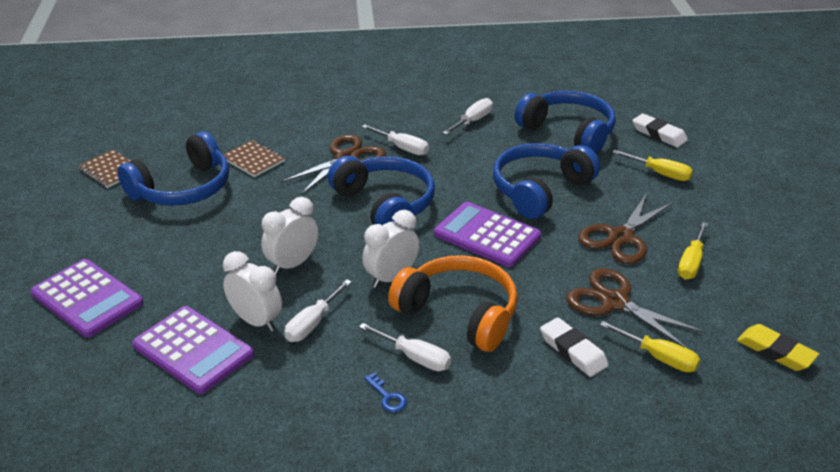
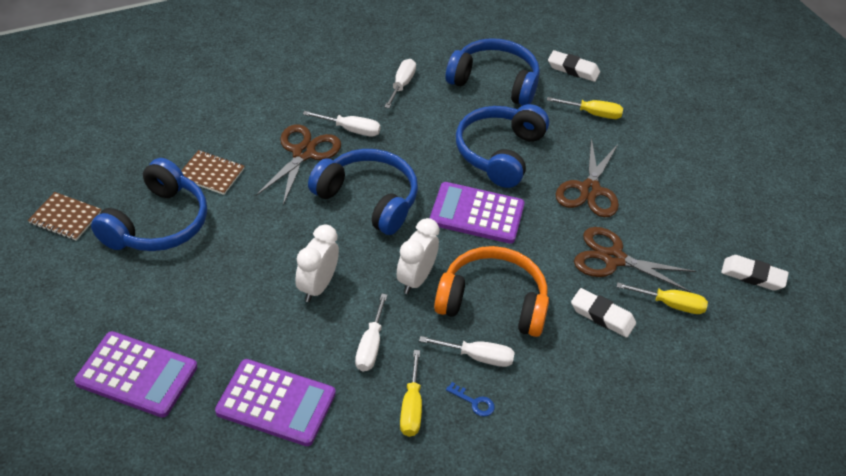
camera: 25 degrees left, 10 degrees up
(256, 321) = (317, 357): white clock -> none
(691, 263) = (656, 204): yellow screwdriver -> yellow screwdriver (411, 407)
(775, 351) = (753, 276): yellow eraser -> white eraser

